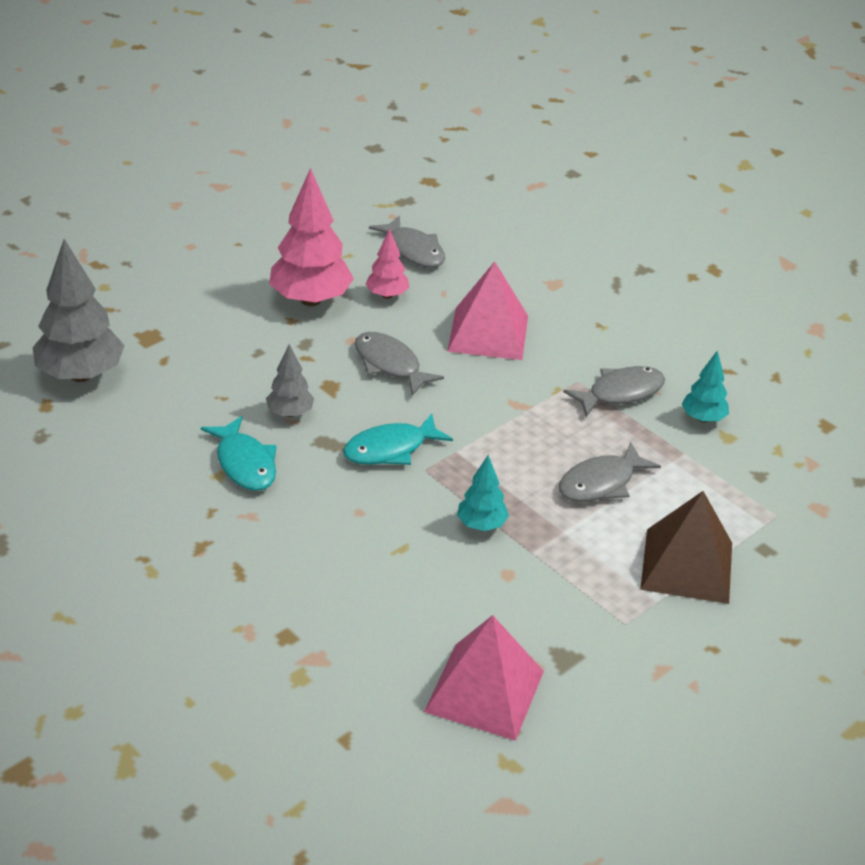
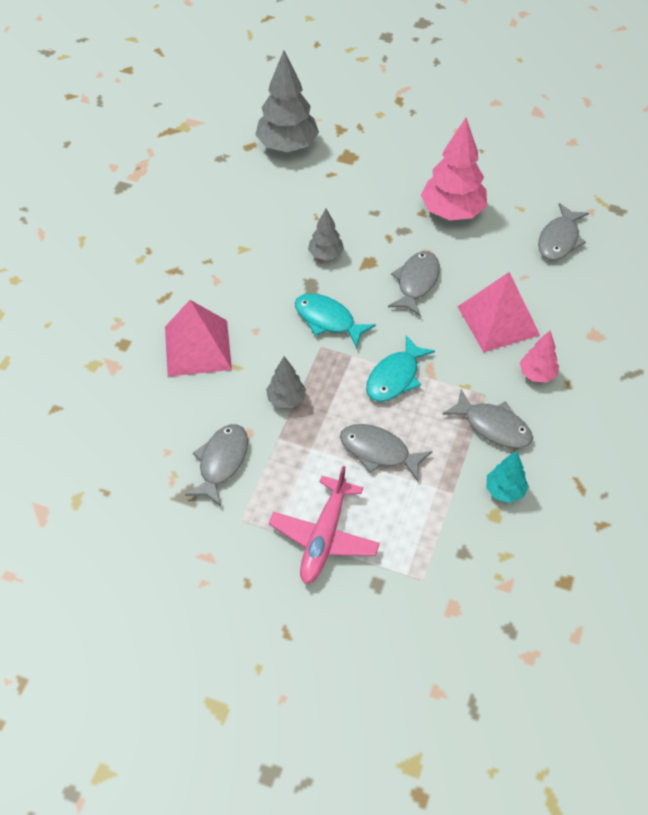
camera: 65 degrees right, 15 degrees up
(245, 463) = (261, 256): turquoise fish -> turquoise fish (395, 377)
(387, 295) = (493, 248): pink tree -> pink tree (537, 374)
(481, 525) = (286, 399): turquoise tree -> grey tree
(485, 691) = (132, 462): pink pyramid -> pink pyramid (198, 348)
(535, 610) = (221, 462): none -> grey fish
(686, 565) = (324, 537): brown pyramid -> pink plane

